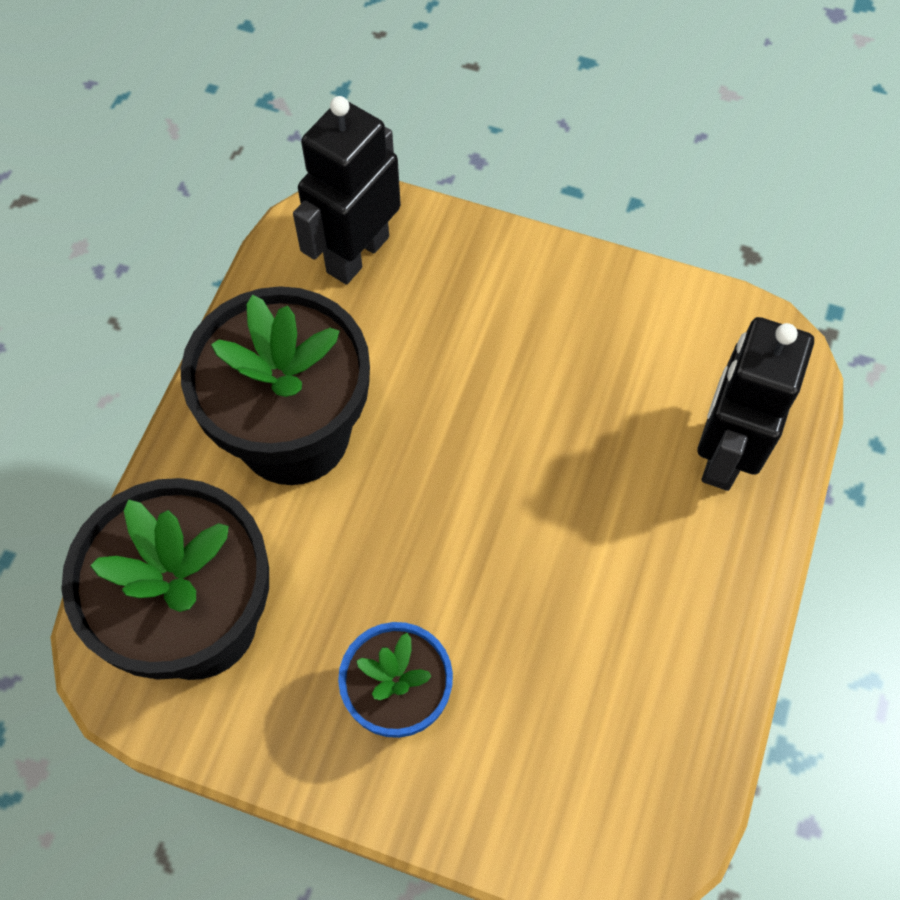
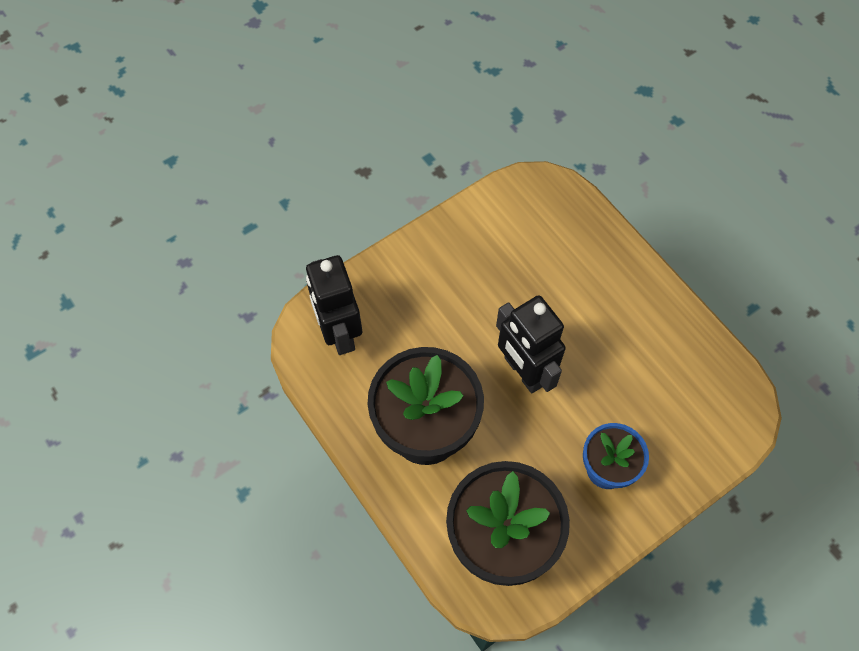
camera: 55 degrees left, 0 degrees up
(724, 453) = (578, 244): black robot -> black robot (524, 371)

